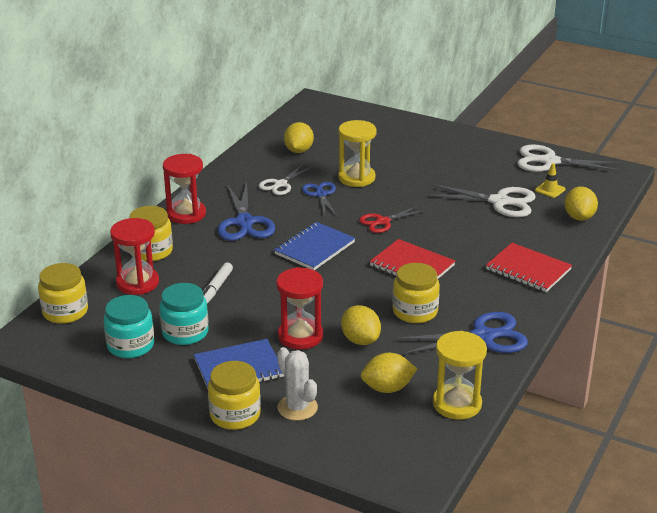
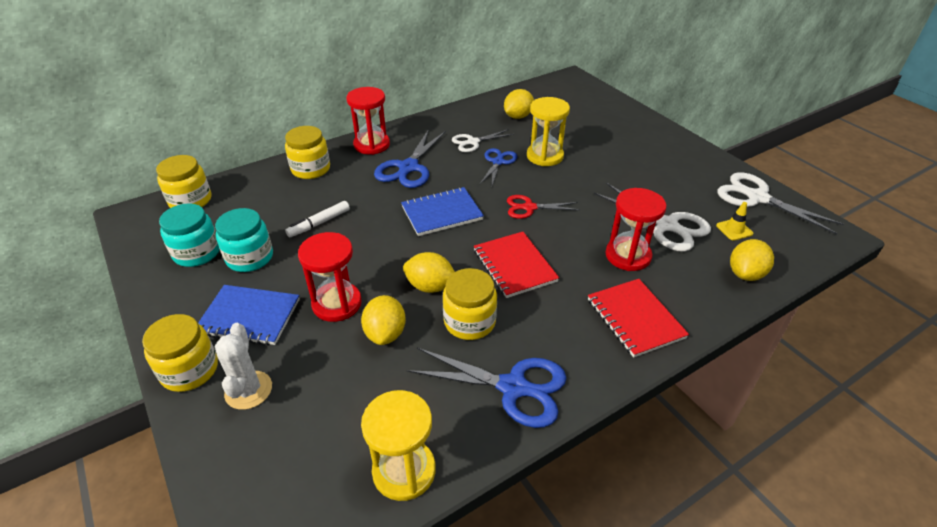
camera: 30 degrees right, 10 degrees up
(137, 283) = (269, 194): red hourglass -> red hourglass (628, 256)
(387, 388) = (354, 409): yellow lemon -> yellow lemon (430, 286)

